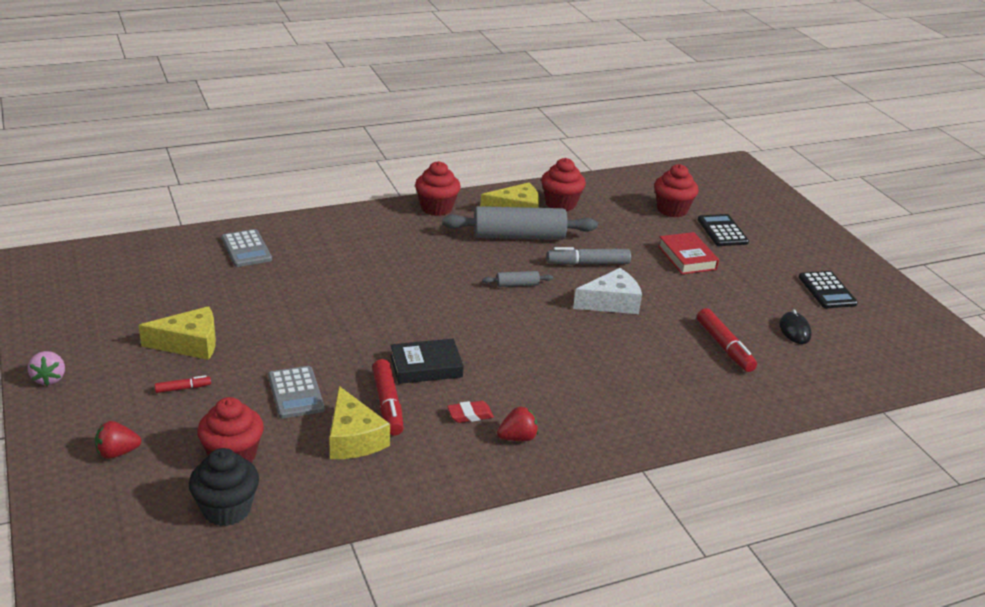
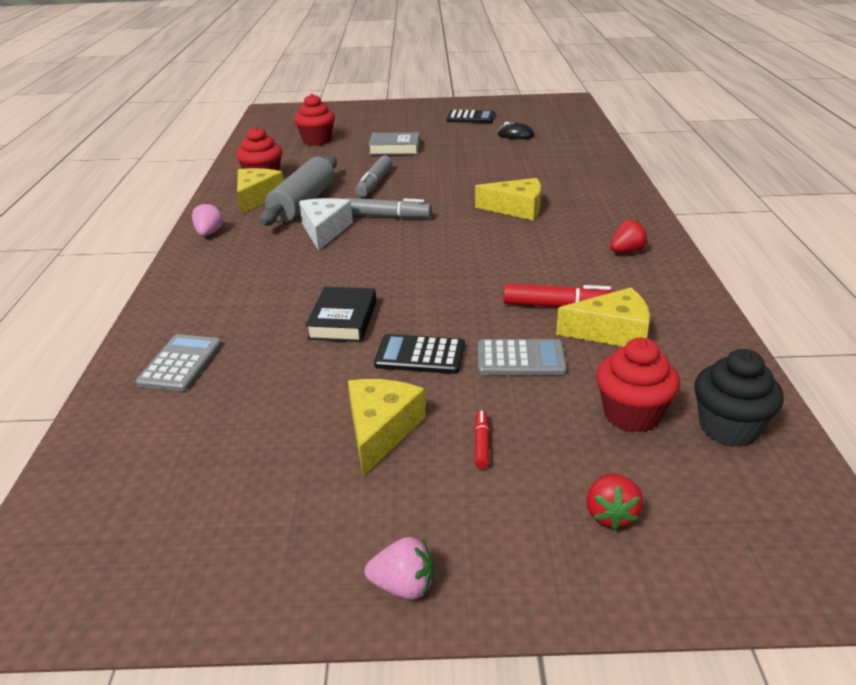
camera: 65 degrees left, 0 degrees up
(246, 249) = (180, 363): grey calculator -> grey calculator turned 75 degrees counterclockwise
(426, 366) = (501, 278): black book -> black book (343, 320)
(436, 208) = (209, 233): red cupcake -> pink strawberry
(470, 415) = (587, 267): red eraser -> none
(517, 285) = (387, 216): grey rolling pin -> grey marker
(517, 438) = (626, 251): red strawberry -> red strawberry turned 60 degrees clockwise
(579, 357) = (516, 209): none -> yellow cheese
(611, 302) = (442, 184): white cheese -> white cheese (324, 231)
(687, 258) = (394, 148): red book -> grey book
(722, 231) = (365, 131): black calculator -> black calculator (420, 355)
(724, 347) = (526, 158): red marker -> none

